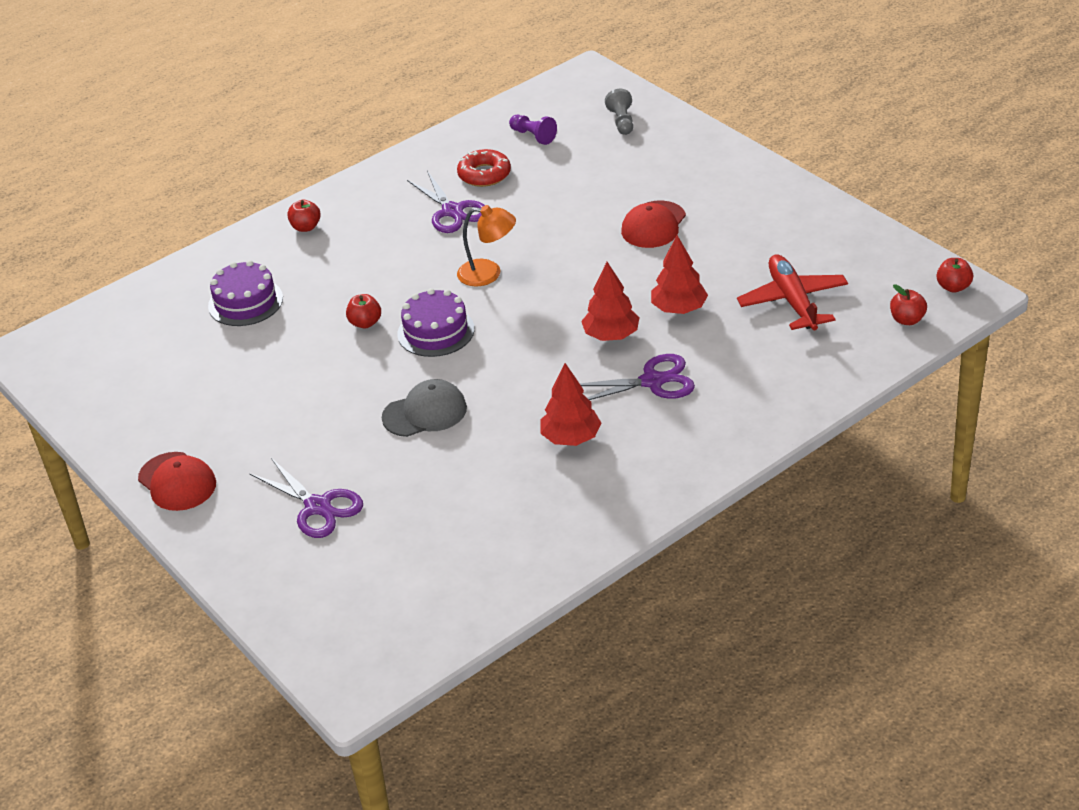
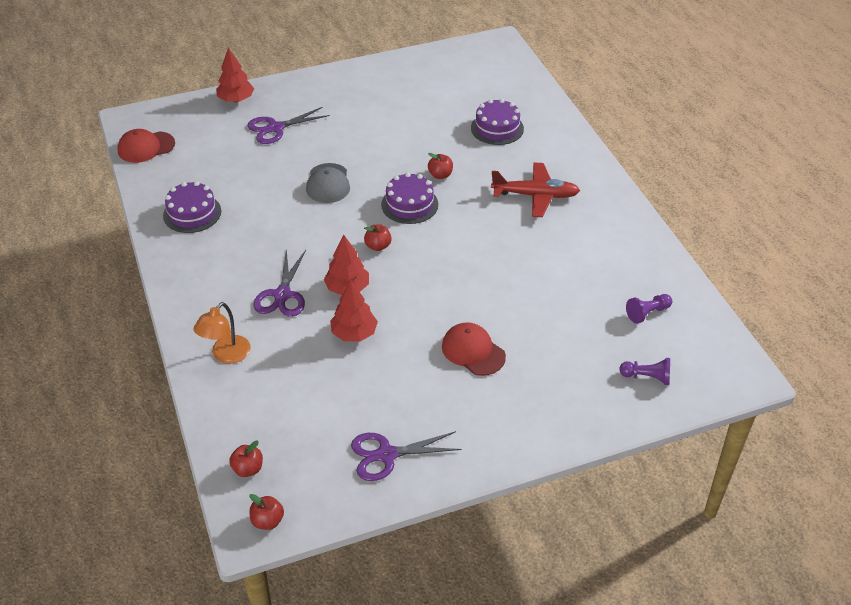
camera: 105 degrees right, 5 degrees up
(177, 482) = (337, 82): red cap -> red cap (146, 147)
(306, 227) = (573, 167): red apple -> red apple (378, 246)
(453, 211) = (555, 242): purple scissors -> purple scissors (386, 455)
(484, 174) = (600, 270): red donut -> none
(488, 274) = (462, 243): orange lamp -> orange lamp (226, 355)
(547, 518) = (192, 213): none -> purple cake
(571, 438) = (255, 241): red tree -> red tree (236, 100)
(622, 122) = (647, 377): grey pawn -> purple pawn
(793, 301) = (319, 404): red plane -> red plane (535, 195)

